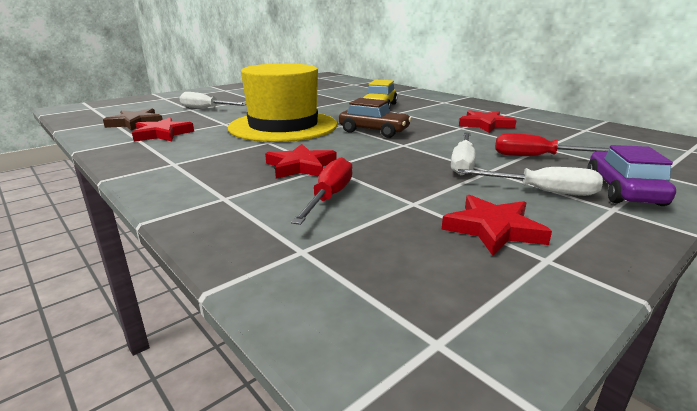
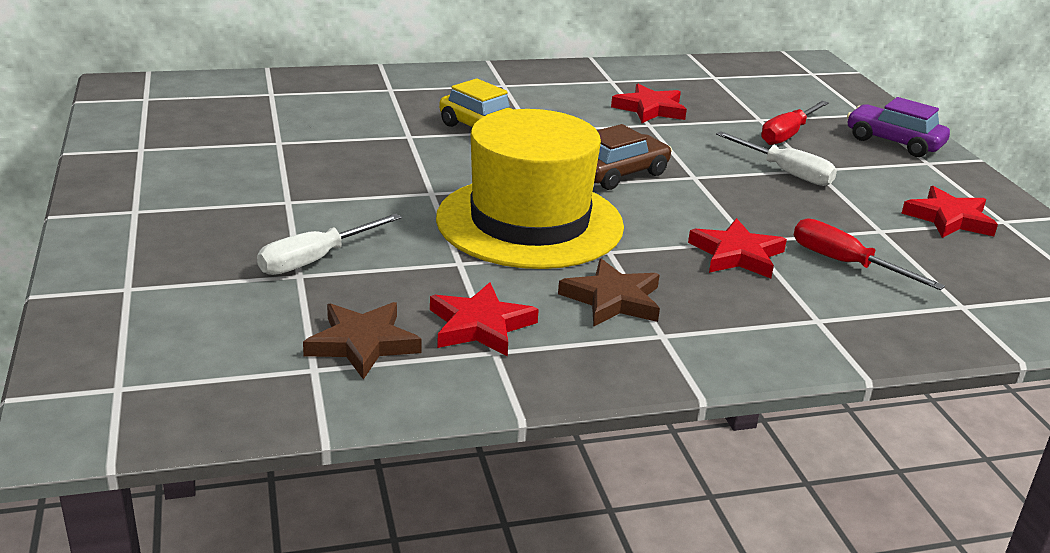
camera: 65 degrees left, 5 degrees up
(209, 149) = (613, 299): none -> brown star
(542, 191) = (880, 170): white screwdriver -> none

